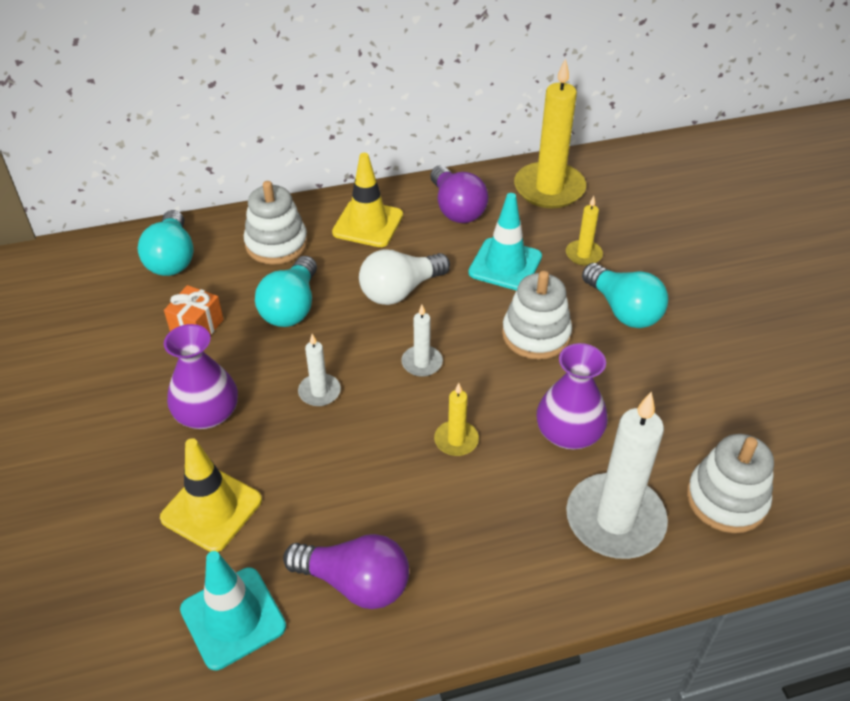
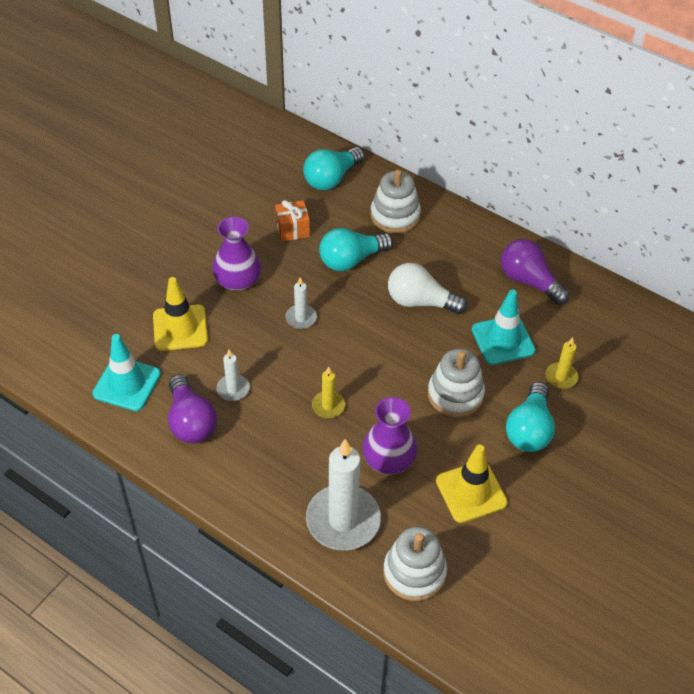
camera: 50 degrees right, 5 degrees up
(368, 224) = (462, 246): yellow traffic cone -> yellow traffic cone (471, 492)
(422, 363) = (371, 351): white candle -> white candle (233, 389)
(456, 209) = (529, 281): purple light bulb -> purple light bulb turned 105 degrees clockwise
(549, 188) = (609, 318): yellow candle -> none

